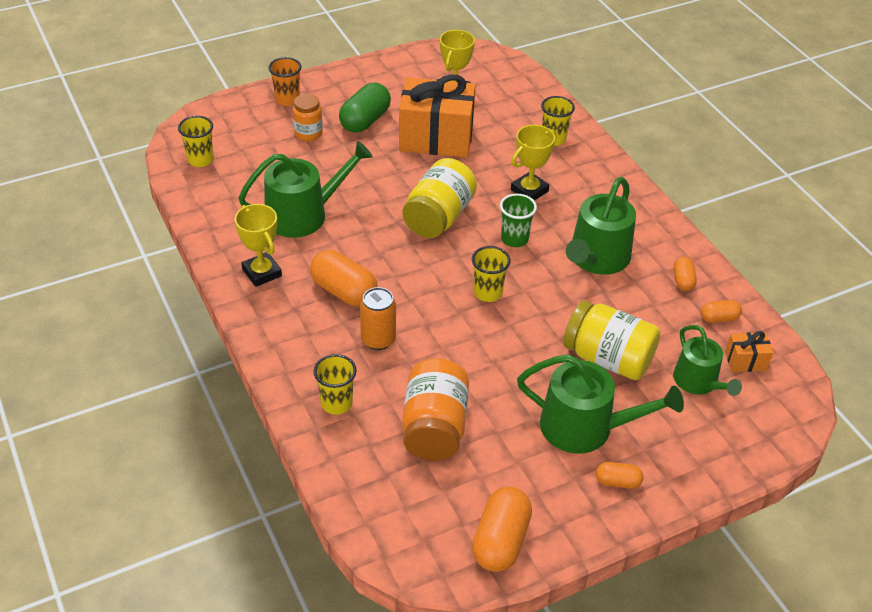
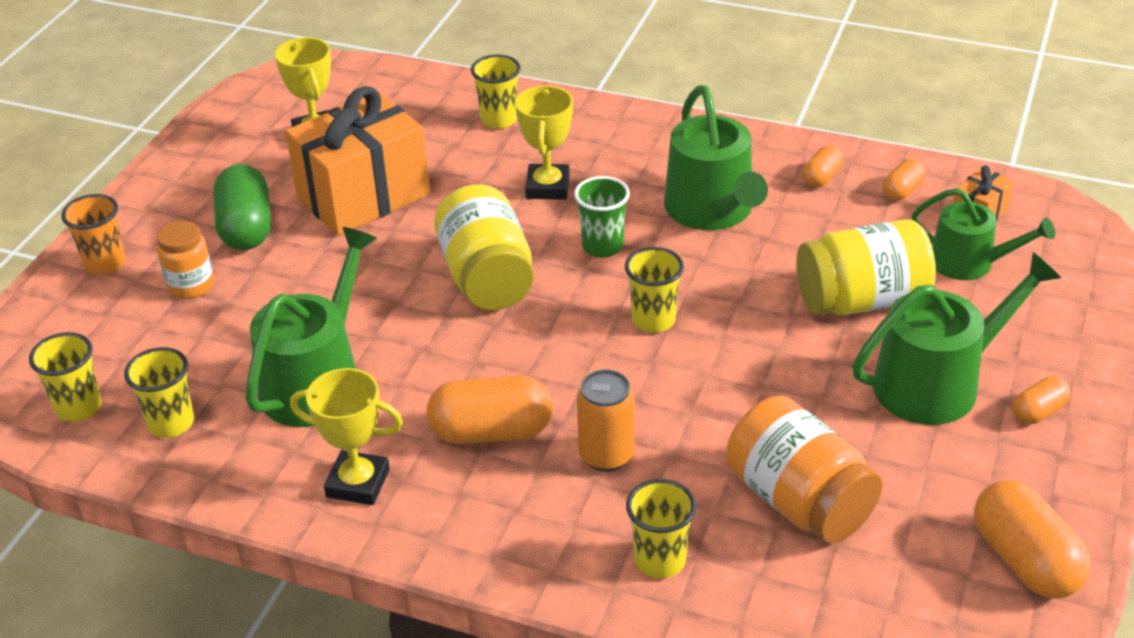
camera: 40 degrees left, 5 degrees down
(225, 192) = (171, 423): none -> yellow cup
(683, 280) = (821, 177): orange capsule -> orange capsule turned 75 degrees clockwise

